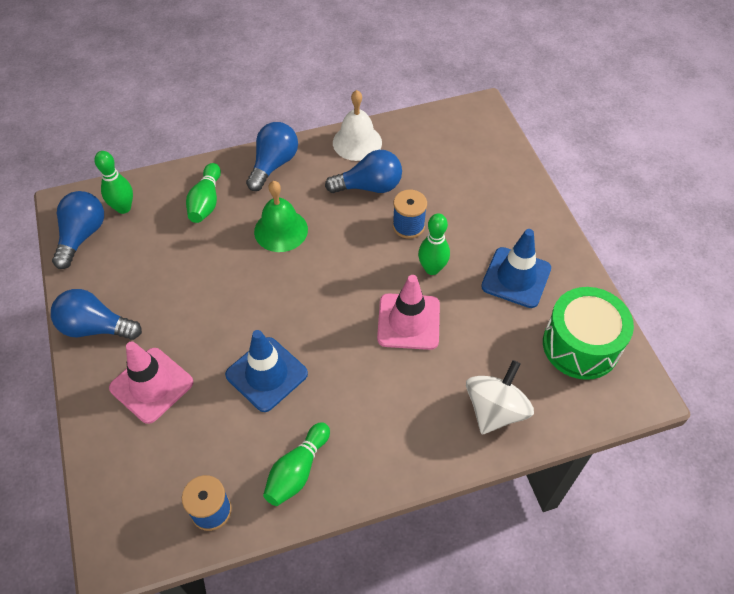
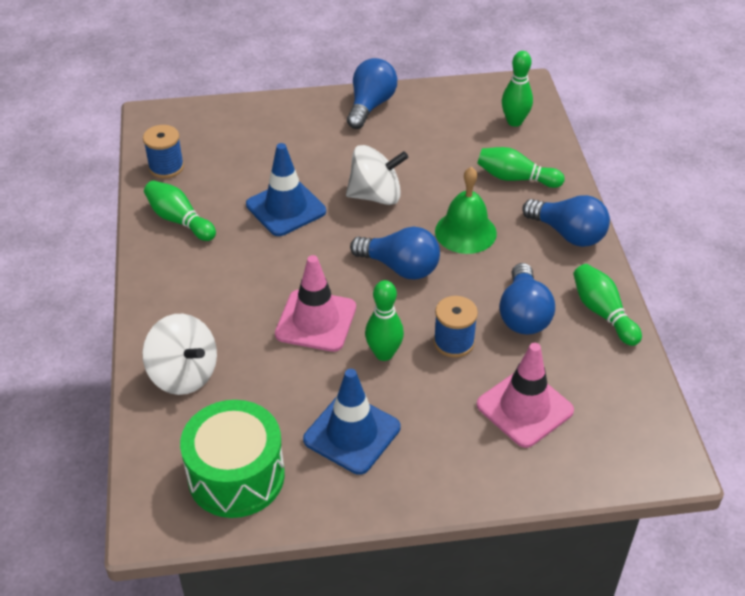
camera: 100 degrees right, 10 degrees down
(82, 236) = (481, 96): blue light bulb -> blue light bulb (400, 267)
(151, 385) = (298, 137): pink traffic cone -> pink traffic cone (524, 408)
(240, 302) = (376, 196): none -> white spinning top
(357, 142) = (603, 313): white bell -> green bowling pin

